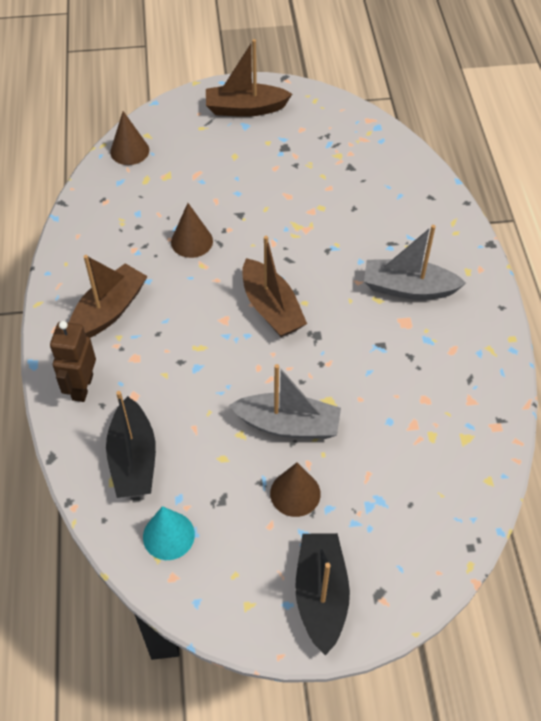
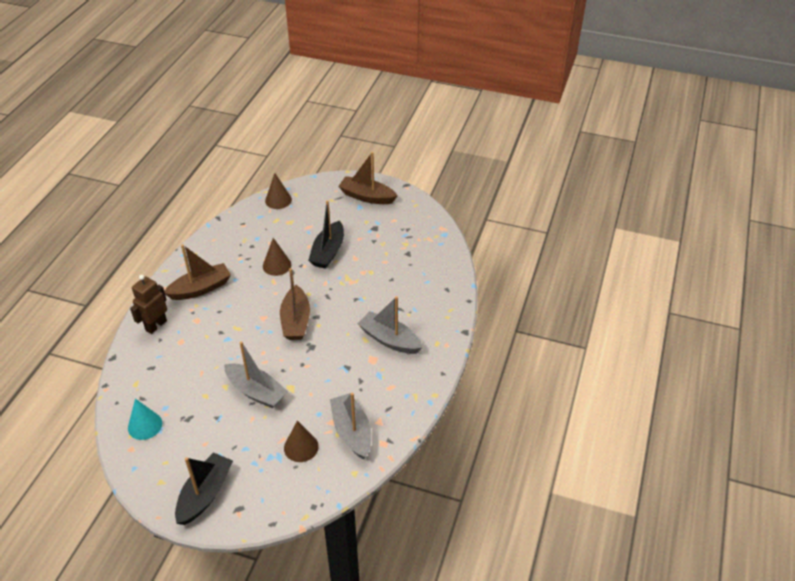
camera: 25 degrees right, 10 degrees down
(133, 459) = (155, 376): black boat -> black boat (328, 252)
(295, 493) = (232, 432): brown cone -> brown cone (301, 447)
(447, 427) = (352, 431): none -> grey boat

